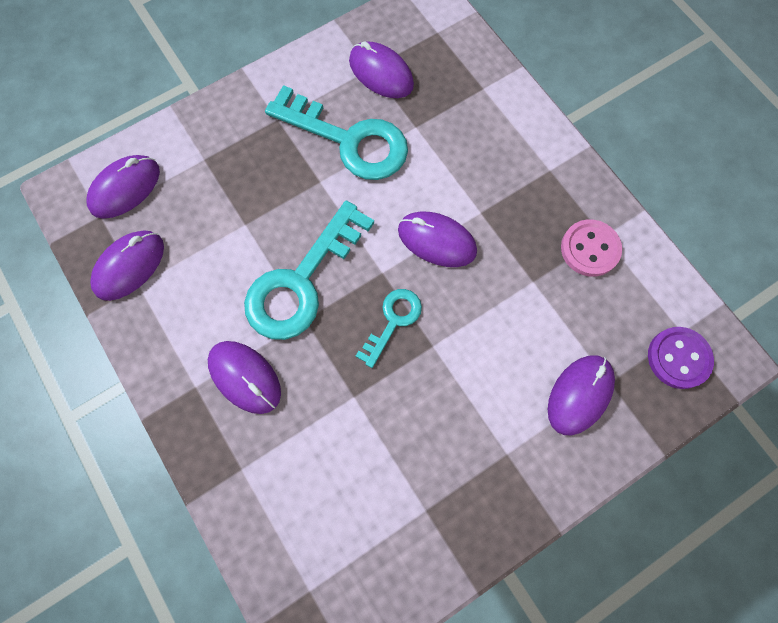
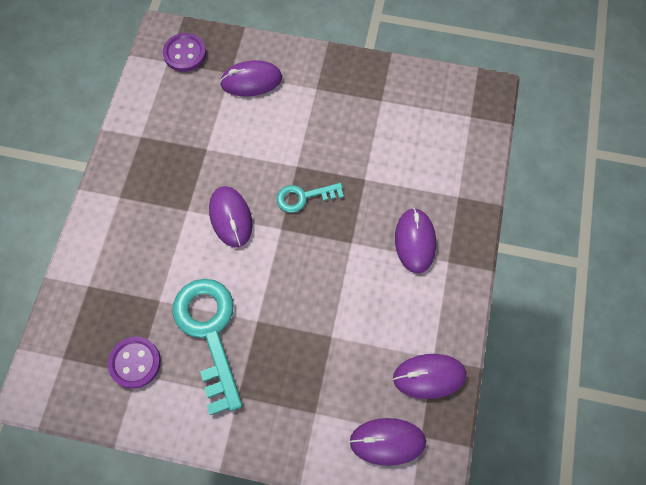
camera: 135 degrees left, 5 degrees down
(301, 282) = (332, 266): turquoise key -> none
(381, 73) = (135, 363): purple mouse -> purple button
(590, 249) = (157, 137): pink button -> none

